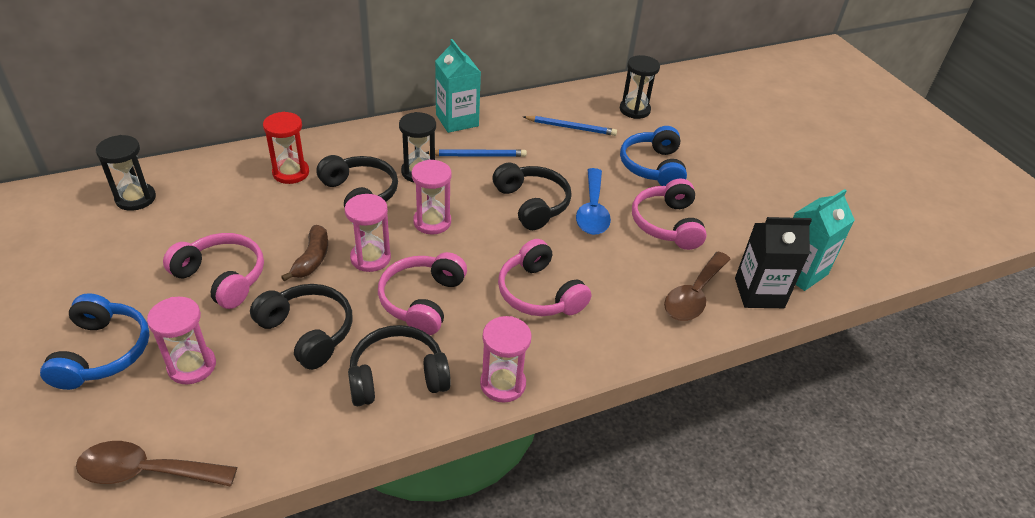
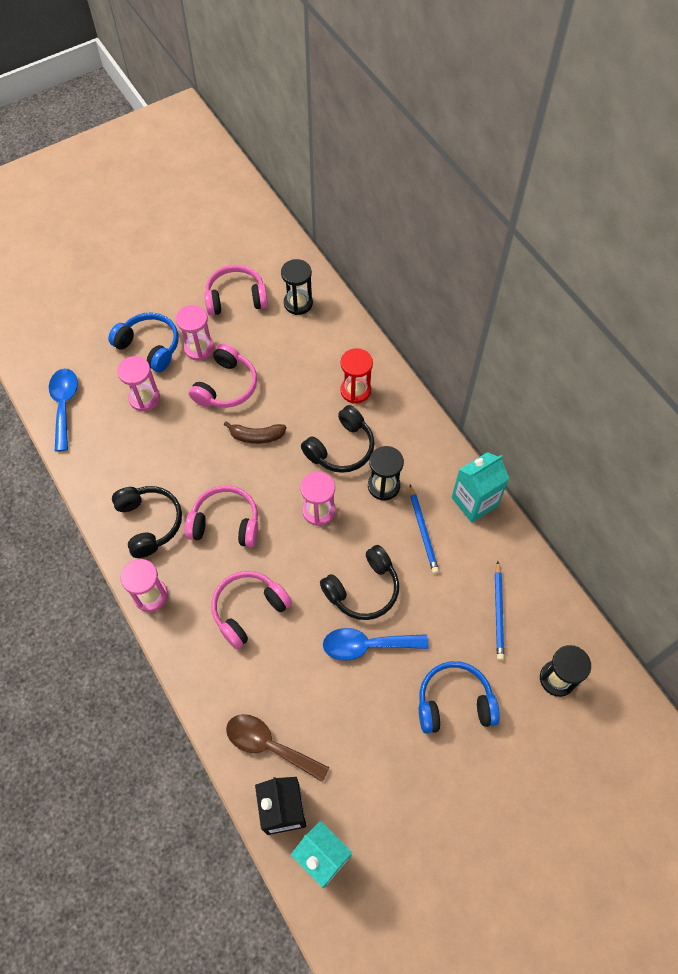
camera: 85 degrees right, 20 degrees up
(103, 352) = (149, 346): blue headphones -> blue headphones turned 135 degrees counterclockwise
(146, 472) = (64, 405): brown spoon -> blue spoon
(308, 332) = (183, 455): black headphones -> none
(370, 258) = (265, 475): pink hourglass -> pink hourglass (199, 348)
(667, 224) = (364, 719): pink headphones -> pink headphones (236, 298)

